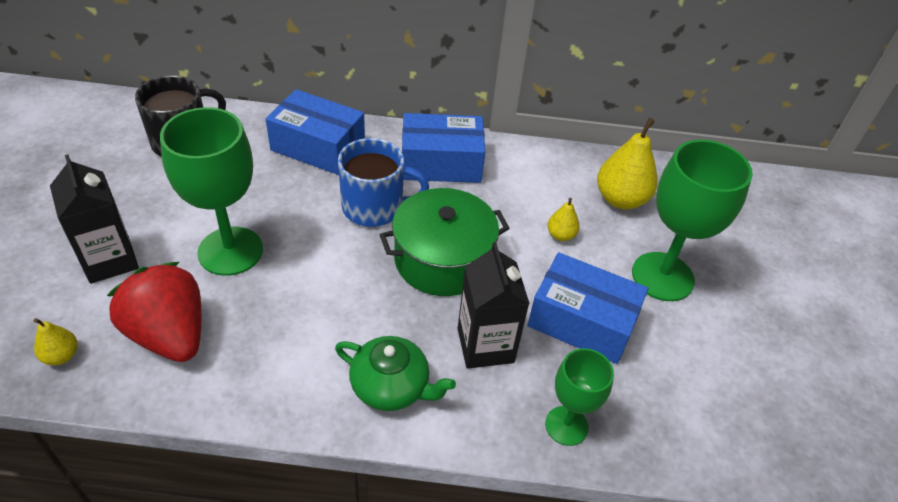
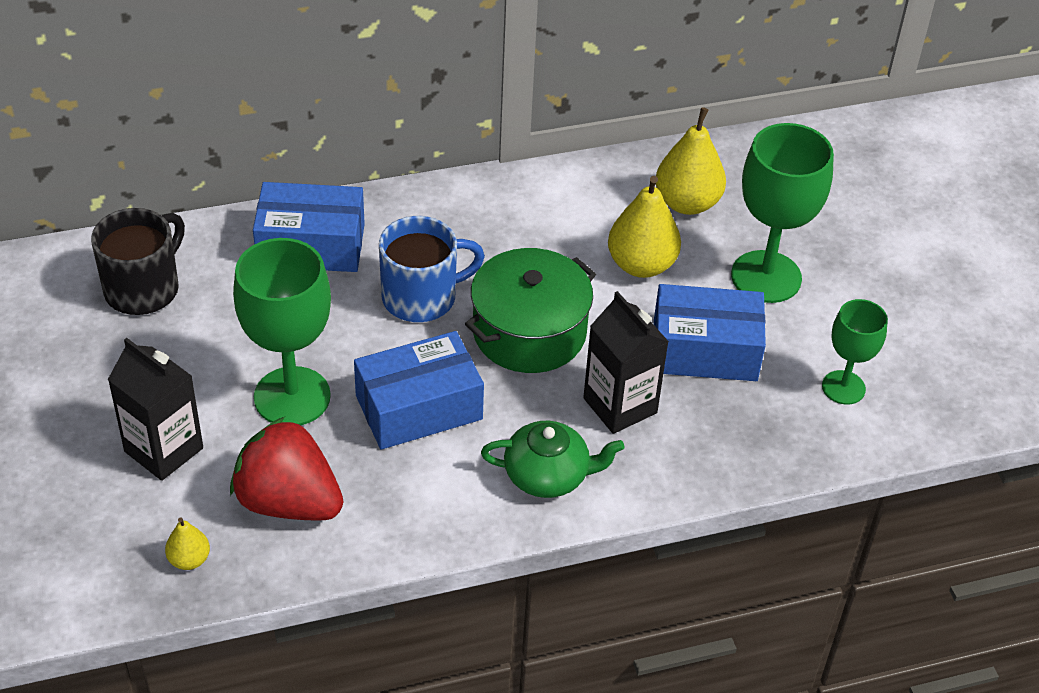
camera: 20 degrees left, 0 degrees up
(441, 163) = (467, 221): blue box -> blue box (419, 407)
(560, 235) = (641, 265): yellow pear -> yellow pear, size x1.95
(566, 425) = (734, 454): green goblet -> green goblet (843, 387)

